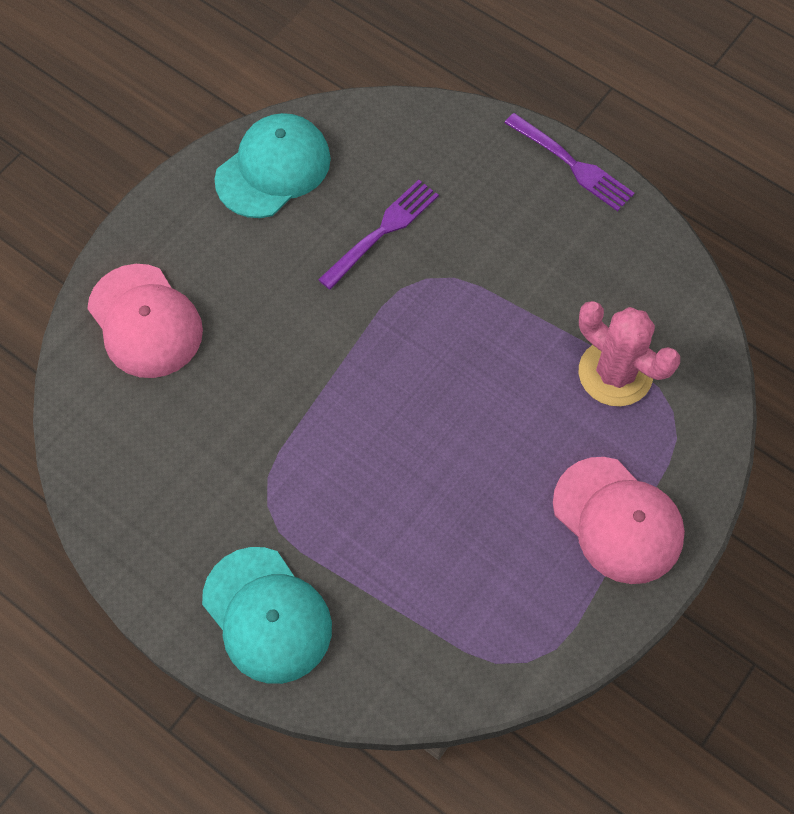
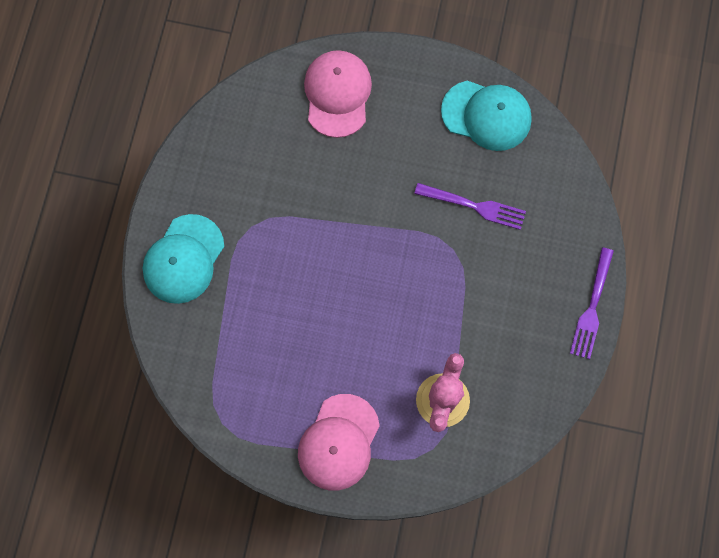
camera: 65 degrees right, 10 degrees up
(145, 321) = (337, 94): pink cap -> pink cap turned 150 degrees clockwise

